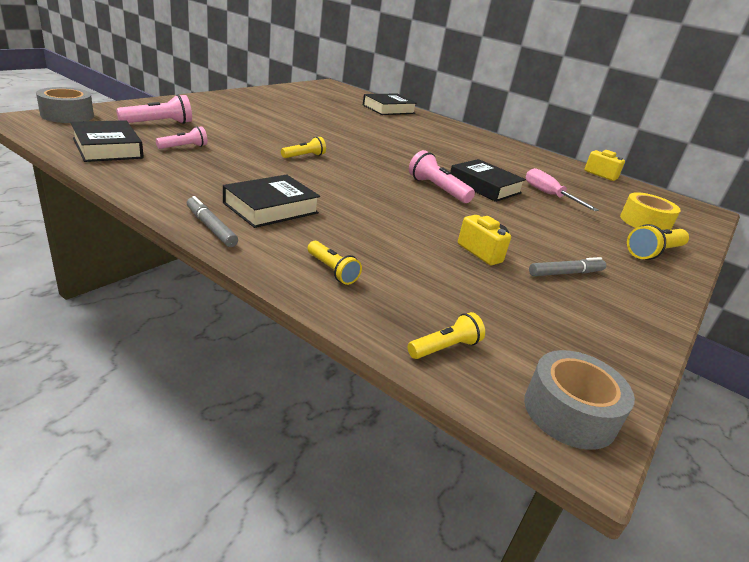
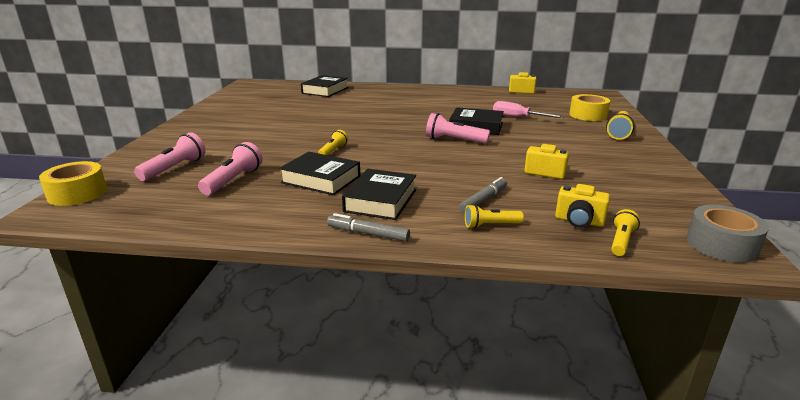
camera: 25 degrees left, 5 degrees down
(67, 115) = (77, 193): grey tape -> yellow tape
(107, 148) = (172, 207): black book -> black book (321, 179)
(184, 147) = (233, 180): pink flashlight -> pink flashlight, size x1.55
(332, 270) = (490, 225): yellow flashlight -> yellow flashlight turned 150 degrees clockwise
(433, 309) = (579, 221): none -> yellow camera
(565, 273) = (602, 165): grey marker -> grey marker (483, 200)

